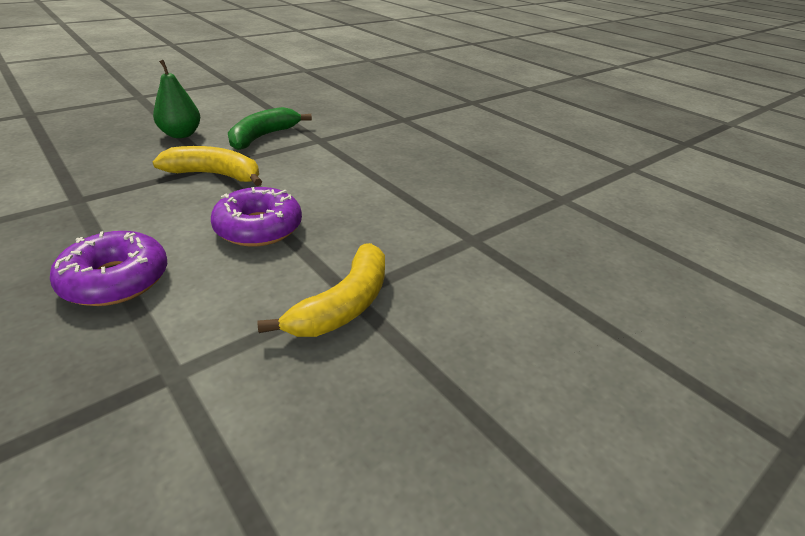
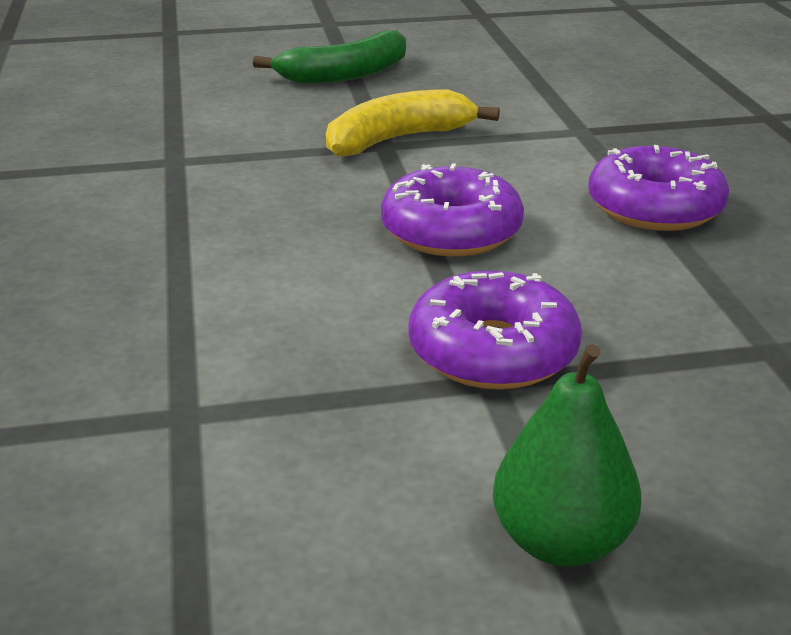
camera: 150 degrees left, 5 degrees down
(215, 175) = (493, 352): yellow banana -> purple donut
(263, 137) = (322, 466): green banana -> green banana (345, 75)

